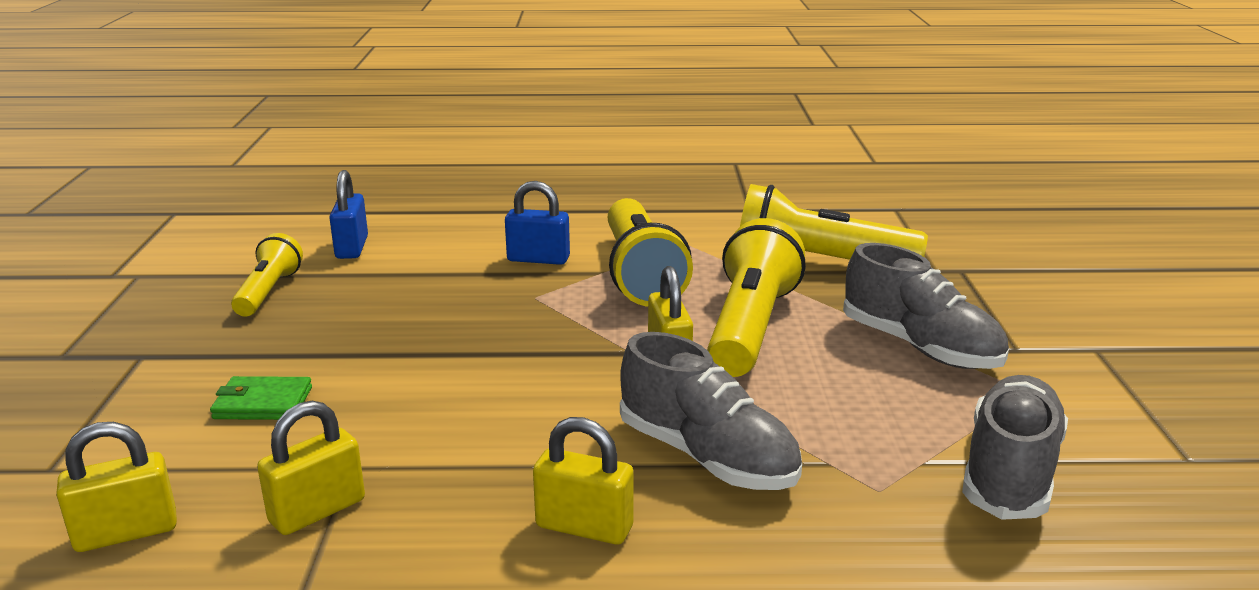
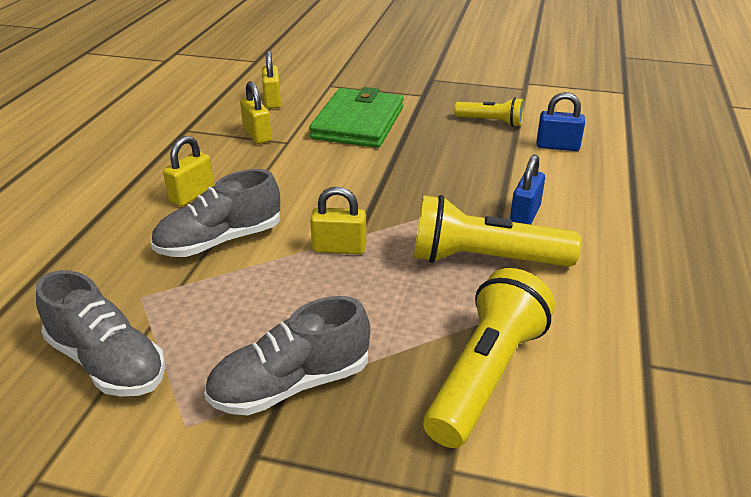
camera: 105 degrees right, 10 degrees up
(263, 403) = (358, 123): green wallet -> green wallet, size x2.23
(749, 327) = (369, 296): yellow flashlight -> none

